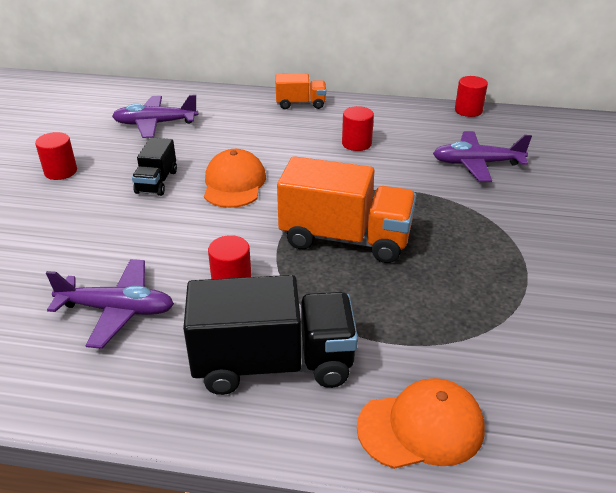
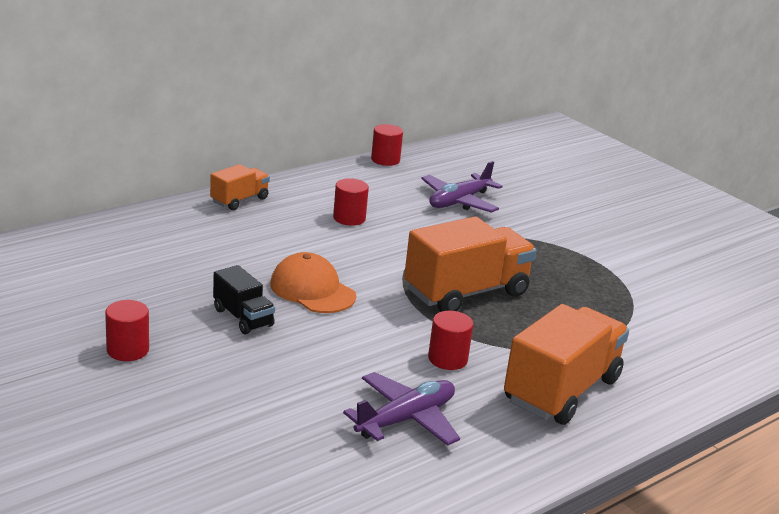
camera: 50 degrees left, 10 degrees down
(155, 124) = (133, 269): purple plane -> none
(273, 363) = (561, 390): black truck -> orange truck
(421, 427) = (684, 375): orange cap -> none

